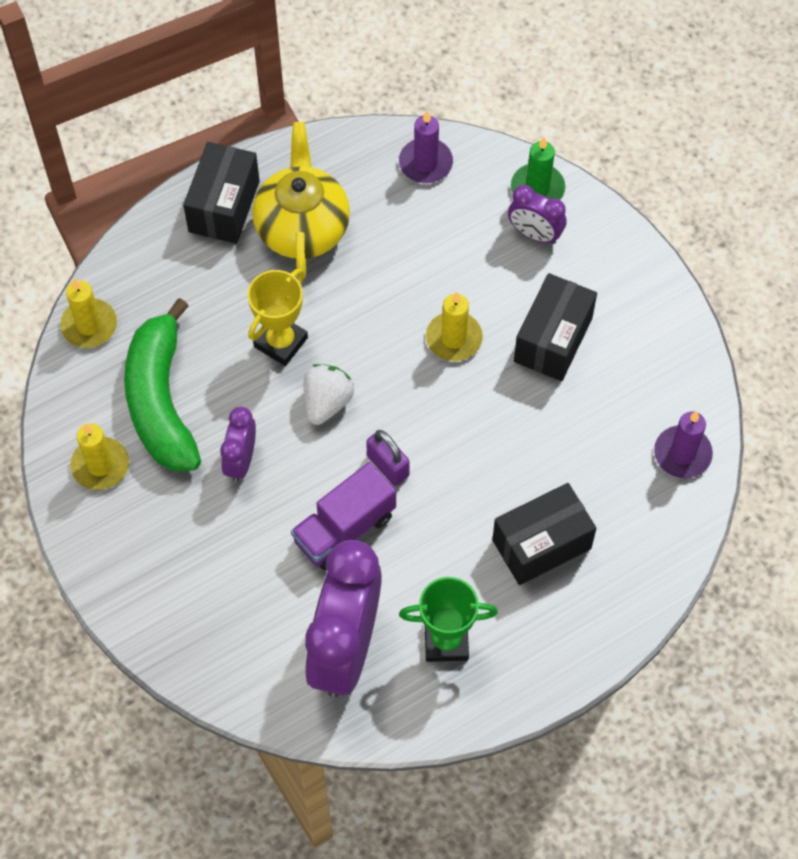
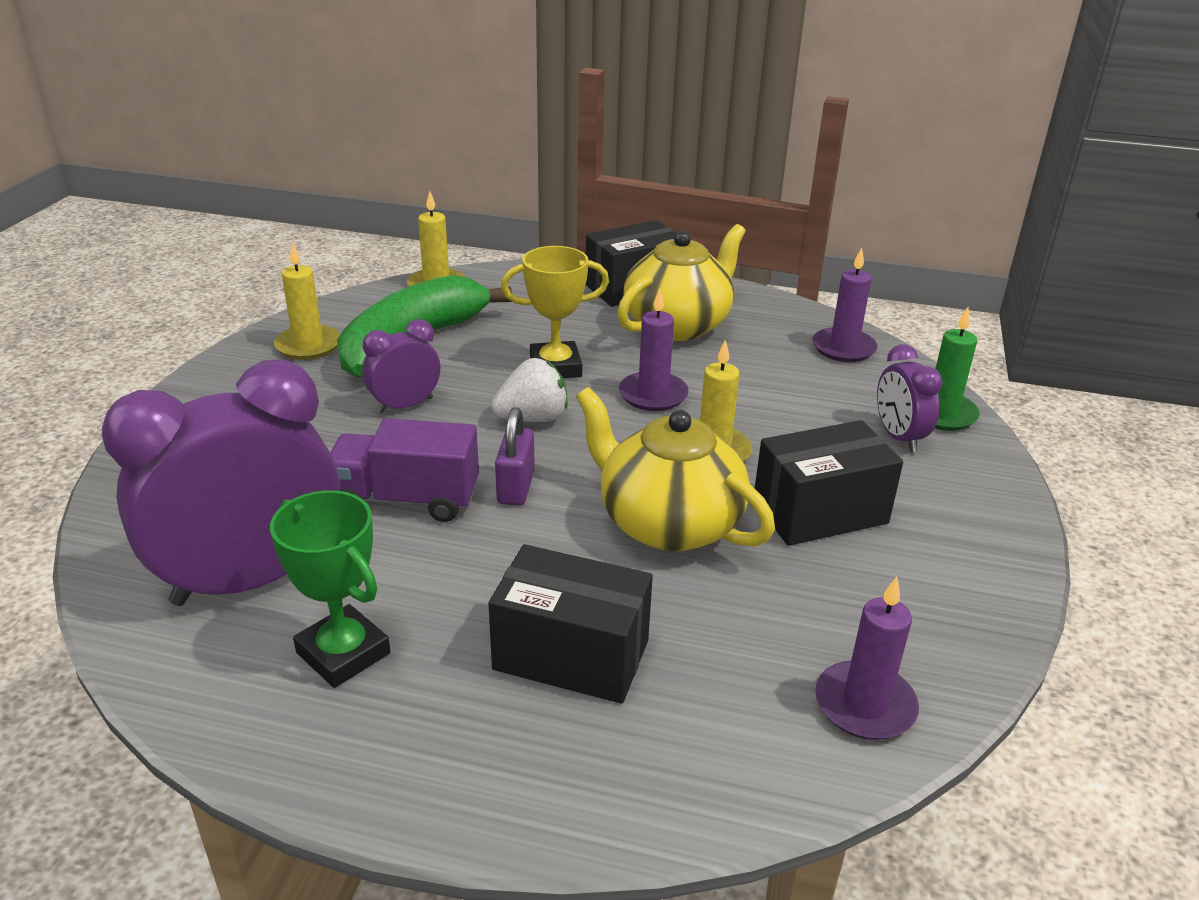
camera: 45 degrees right, 30 degrees down
(367, 316) = (653, 395): none -> purple candle
(491, 419) = (667, 523): none -> yellow teapot

